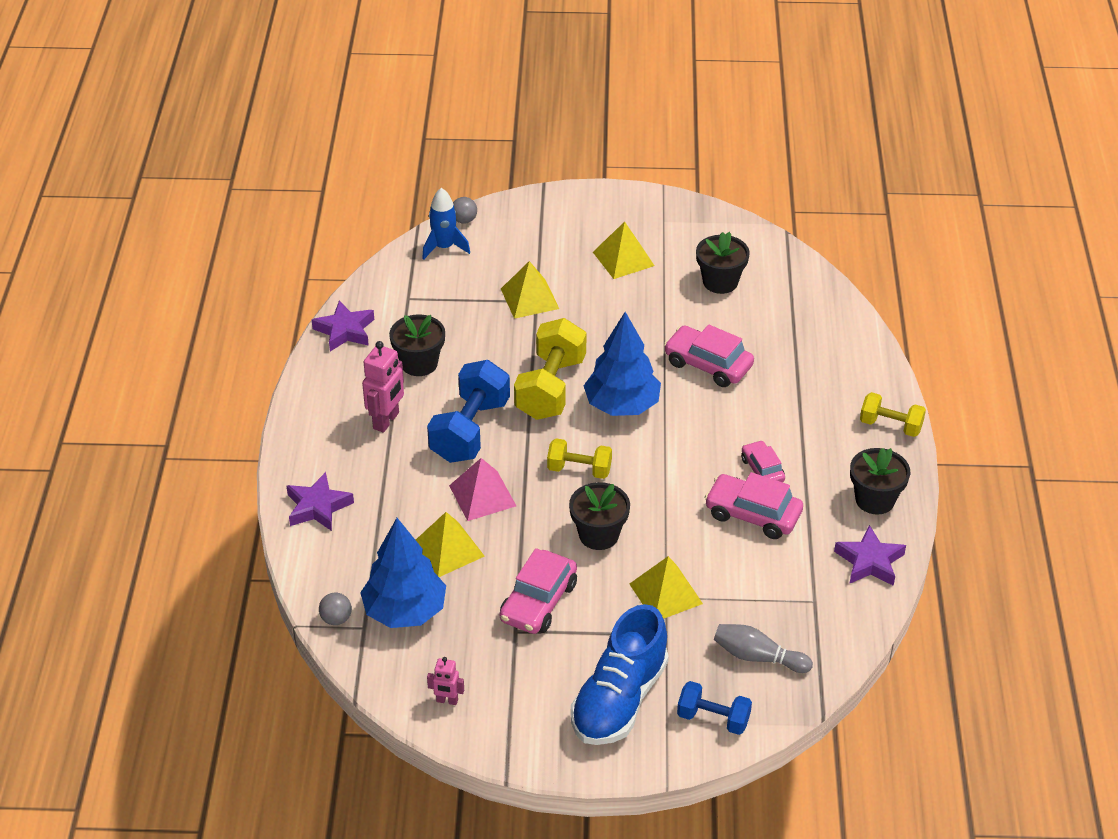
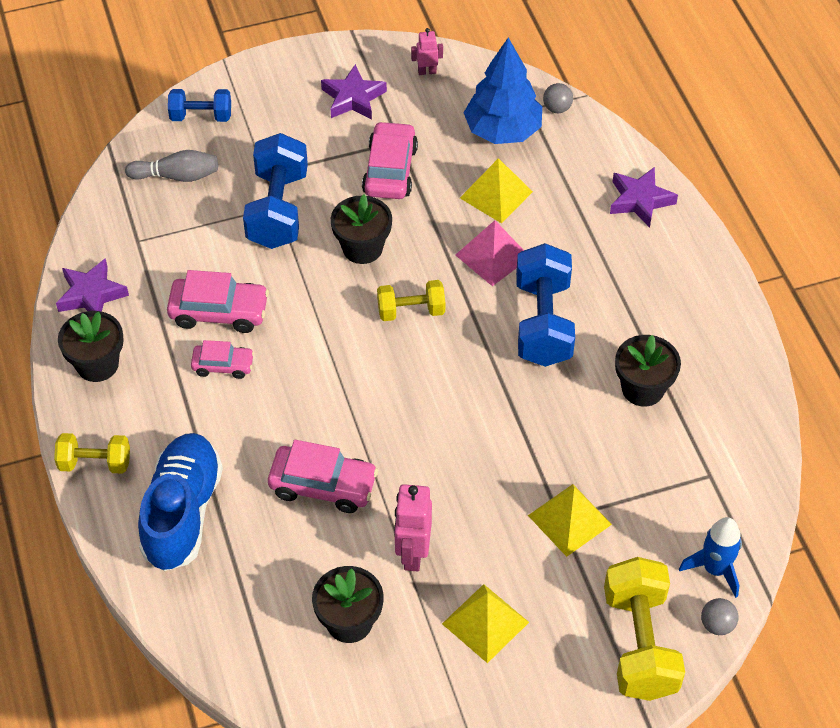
camera: 160 degrees right, 10 degrees up
(345, 331) = (749, 407): purple star -> purple star (353, 98)
(386, 421) = (633, 309): pink robot -> pink robot (412, 554)
(550, 388) = (485, 400): yellow dumbbell -> yellow dumbbell (639, 643)
(619, 700) = (285, 110): blue shoe -> blue shoe (182, 513)
(622, 405) = (399, 400): blue tree -> none
(666, 593) = (278, 209): yellow pyramid -> blue dumbbell
(762, 470) = (223, 365): pink car -> pink car turned 45 degrees counterclockwise

